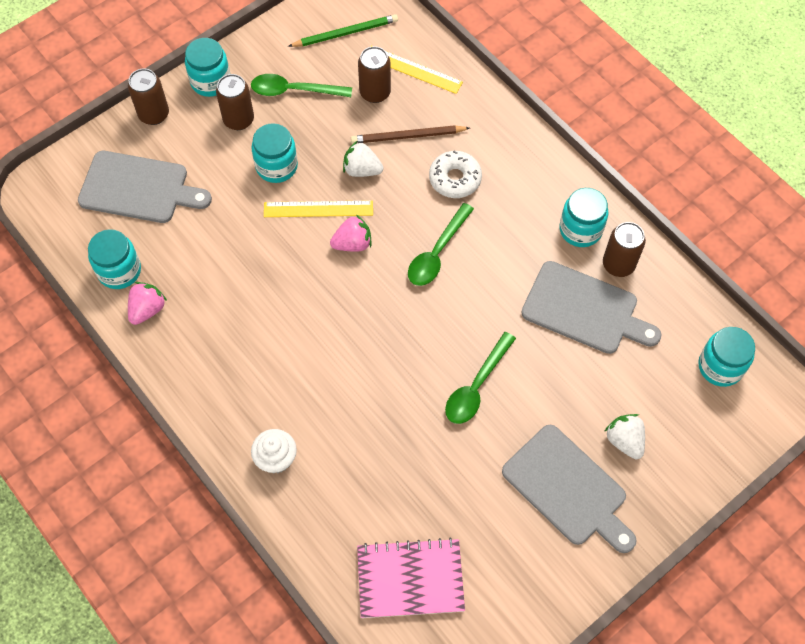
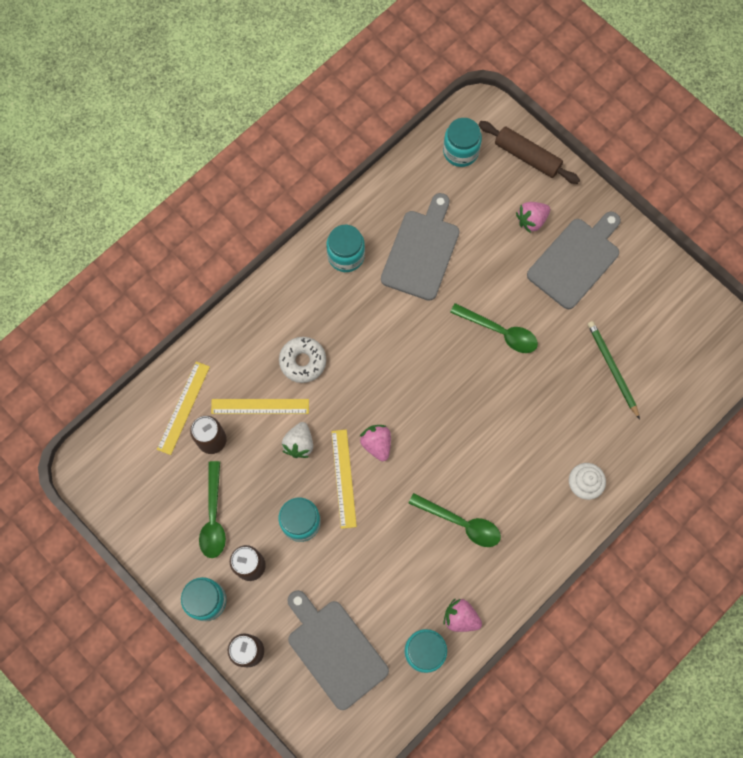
camera: 95 degrees left, 10 degrees up
(138, 188) = (335, 650): grey cutting board -> grey cutting board turned 45 degrees counterclockwise
(345, 33) = (142, 475): green pencil -> green pencil (612, 368)
(407, 136) = (260, 406): brown pencil -> yellow ruler
(410, 579) = (664, 371): pink notebook -> none
(437, 253) = (379, 371): green spoon -> green spoon (461, 523)
(618, 264) = (377, 226): brown can -> none
(624, 441) = (531, 220): white strawberry -> pink strawberry
(715, 446) = (527, 156): none -> brown rolling pin

